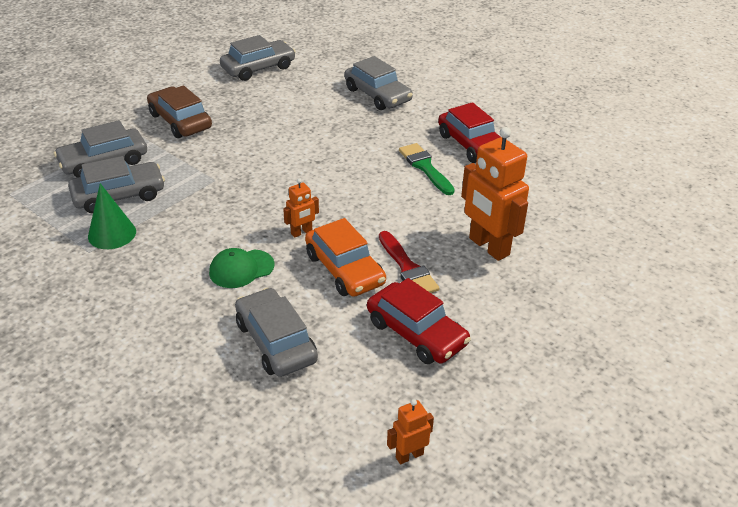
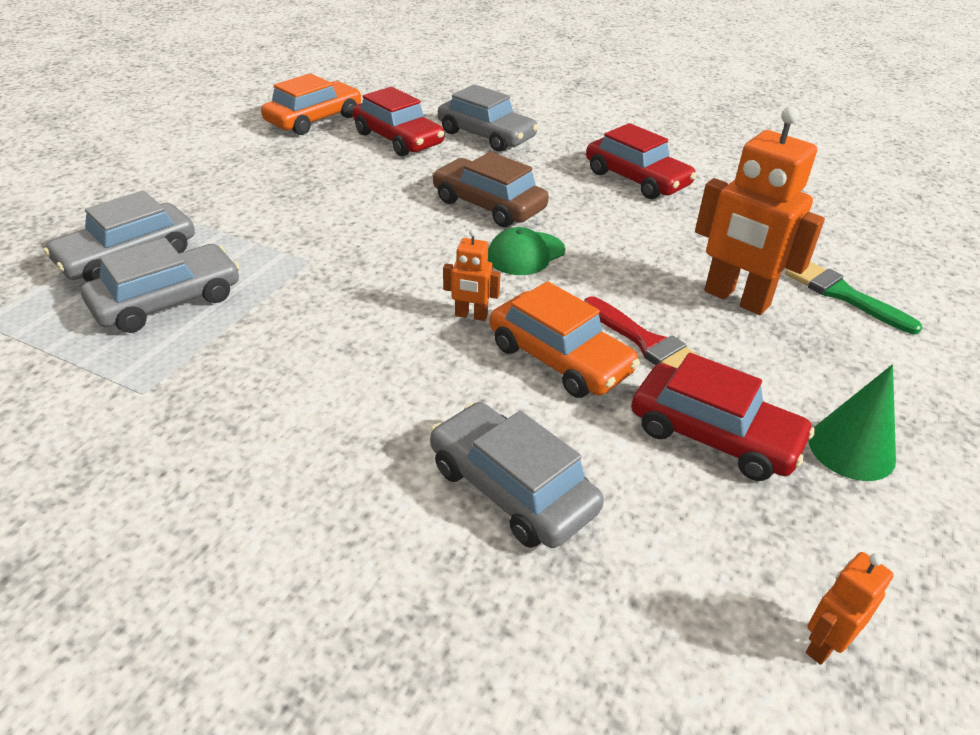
camera: 15 degrees left, 0 degrees up
(112, 234) = (174, 359): green cone -> green cone (851, 449)
(180, 121) = (228, 191): brown car -> brown car (489, 205)
(241, 269) = (405, 382): green cap -> green cap (526, 254)
(258, 68) = (314, 119): grey car -> orange car
(301, 232) = (471, 316): orange robot -> orange robot turned 60 degrees clockwise
(311, 91) = (398, 139): none -> red car
(425, 167) = (594, 211): green brush -> green brush (842, 295)

